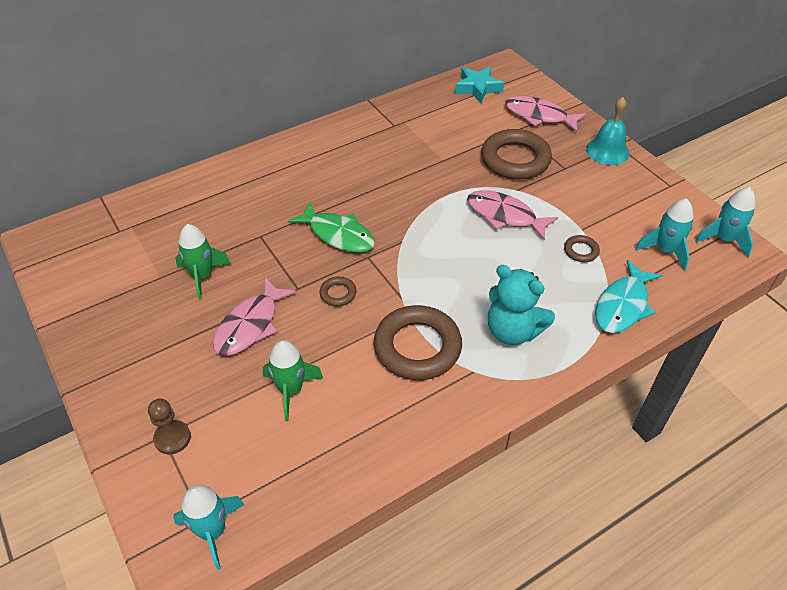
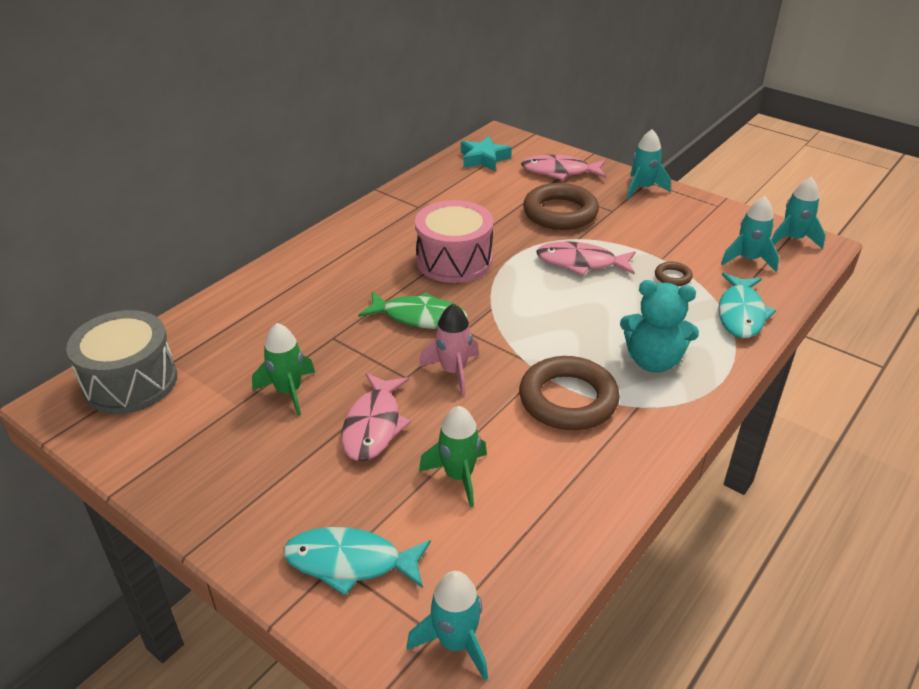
camera: 20 degrees left, 10 degrees down
(95, 235) = (130, 382): none -> grey drum
(172, 438) = (350, 562): brown pawn -> turquoise fish
(338, 293) = (453, 371): brown ring -> pink rocket
(396, 187) = (454, 260): none -> pink drum
(607, 151) = (642, 188): turquoise bell -> turquoise rocket

